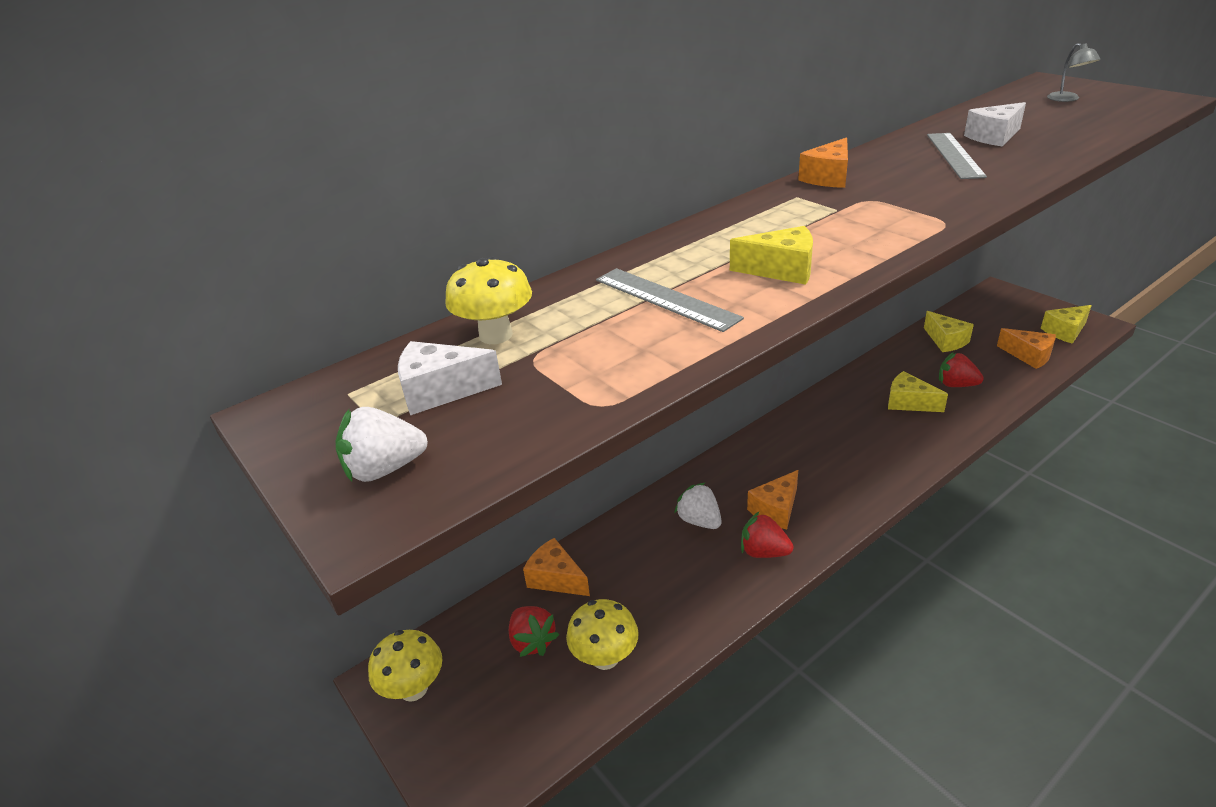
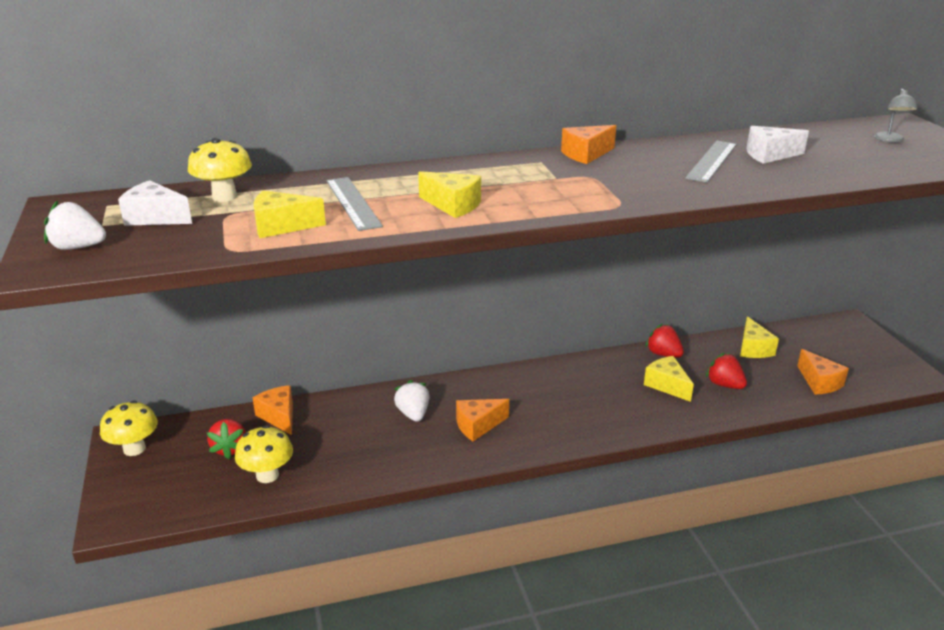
camera: 20 degrees right, 5 degrees down
(763, 552) = (440, 450): red strawberry -> red strawberry (663, 354)
(1065, 331) = (878, 373): yellow cheese -> yellow cheese (281, 226)

